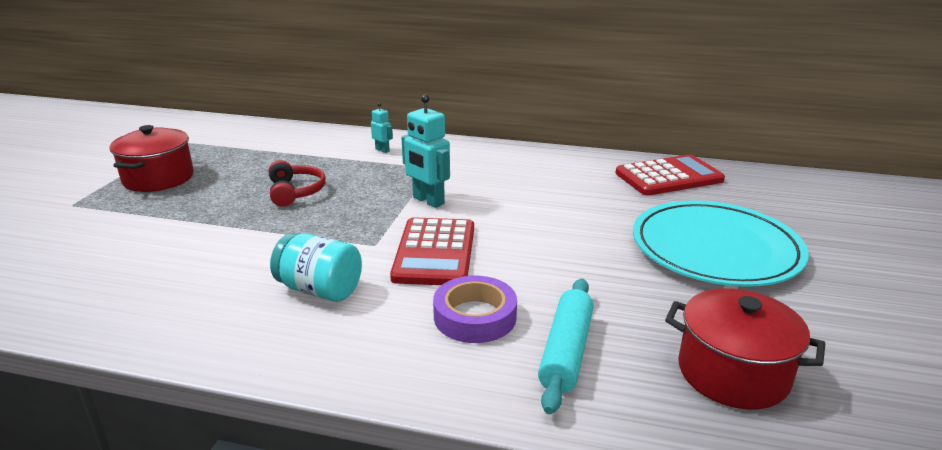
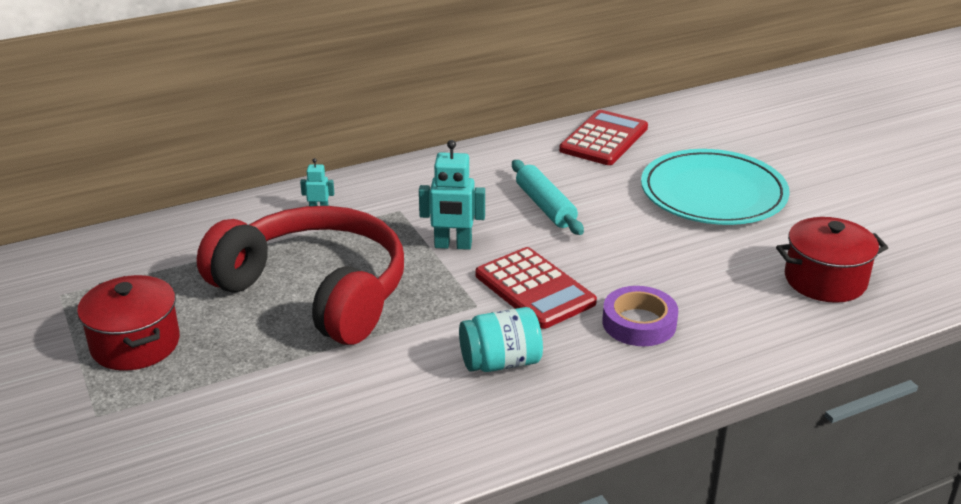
camera: 40 degrees left, 5 degrees up
(295, 192) = (316, 291): red headphones -> red headphones, size x2.49
(566, 352) = (726, 316): turquoise rolling pin -> turquoise rolling pin (545, 206)

